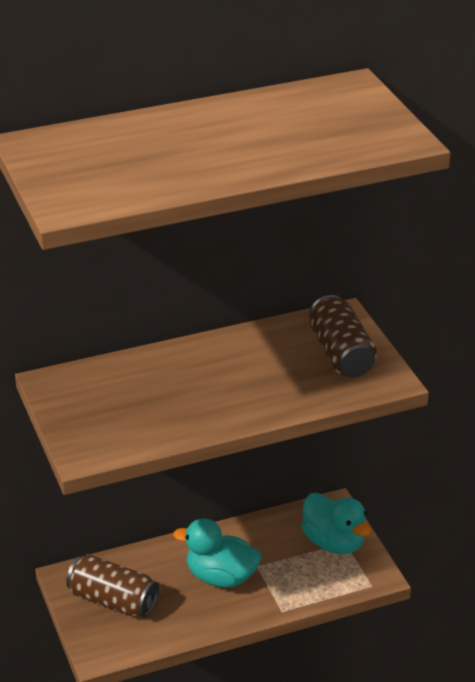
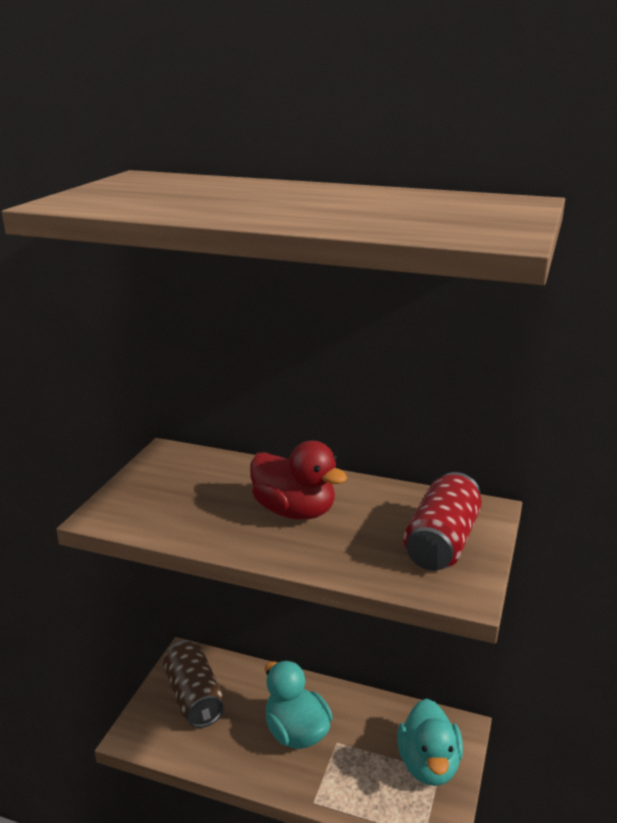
camera: 40 degrees right, 10 degrees down
(218, 380) = (294, 511): none -> red duck
(341, 354) = (442, 542): brown can -> red can

